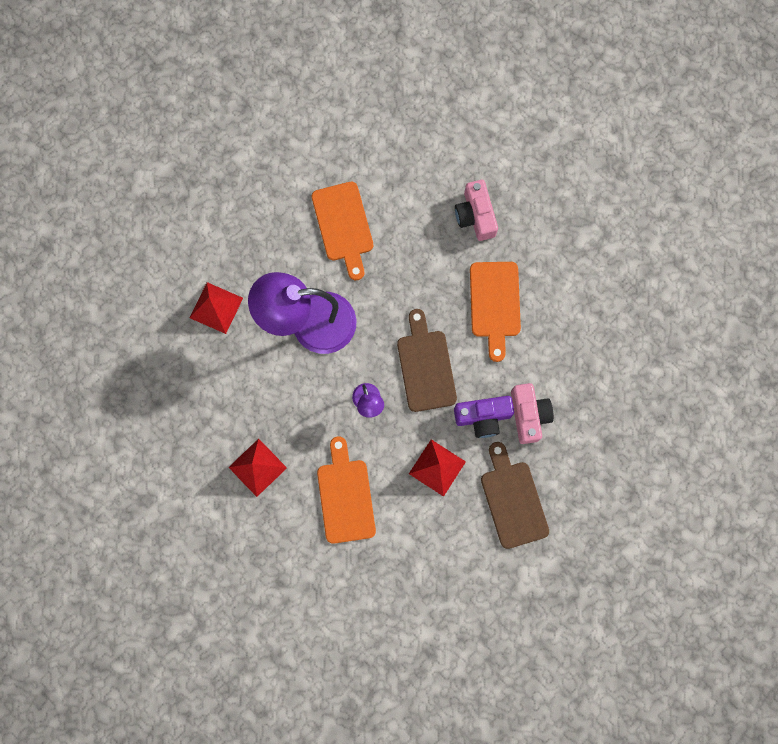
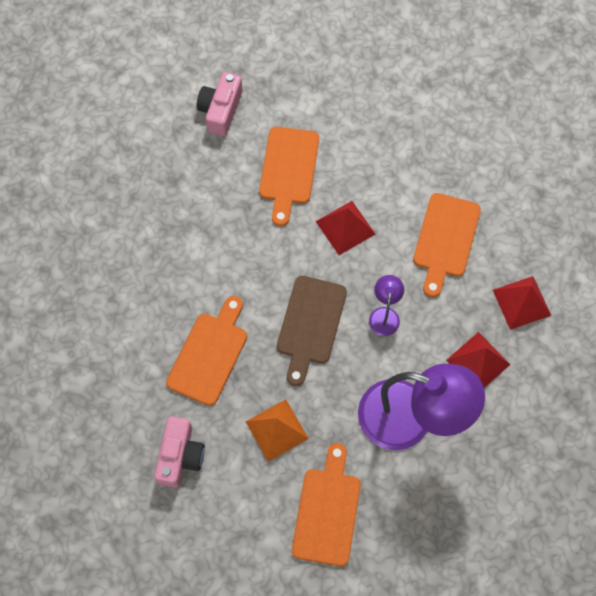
camera: 155 degrees left, 10 degrees down
(216, 307) = (504, 483): red pyramid -> red pyramid (478, 362)
(411, 269) = (277, 429): none -> orange pyramid
(483, 417) = (278, 253): purple camera -> none
(513, 500) = (288, 170): brown cutting board -> orange cutting board
(528, 415) = (233, 236): pink camera -> pink camera (221, 110)

